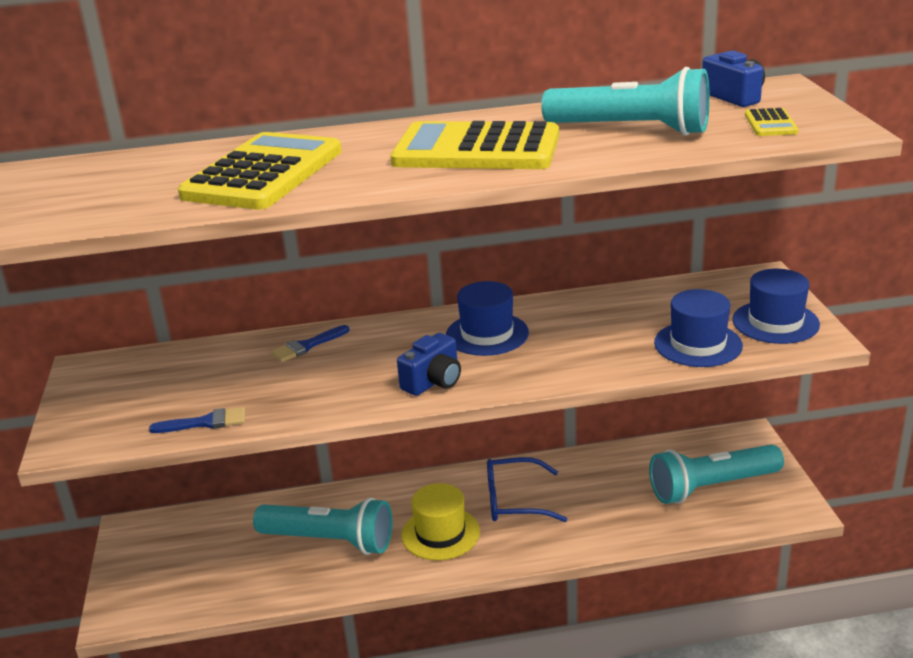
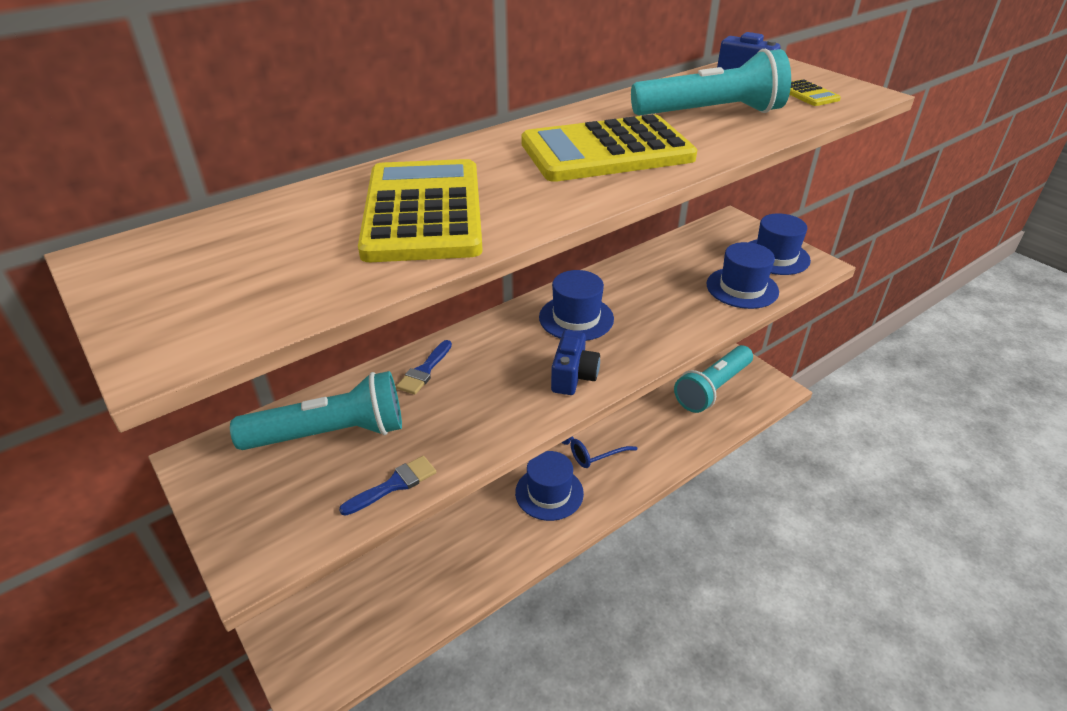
camera: 30 degrees left, 10 degrees up
(330, 541) = (462, 532): turquoise flashlight -> turquoise flashlight (331, 433)
(440, 533) = (549, 493): yellow hat -> blue hat

